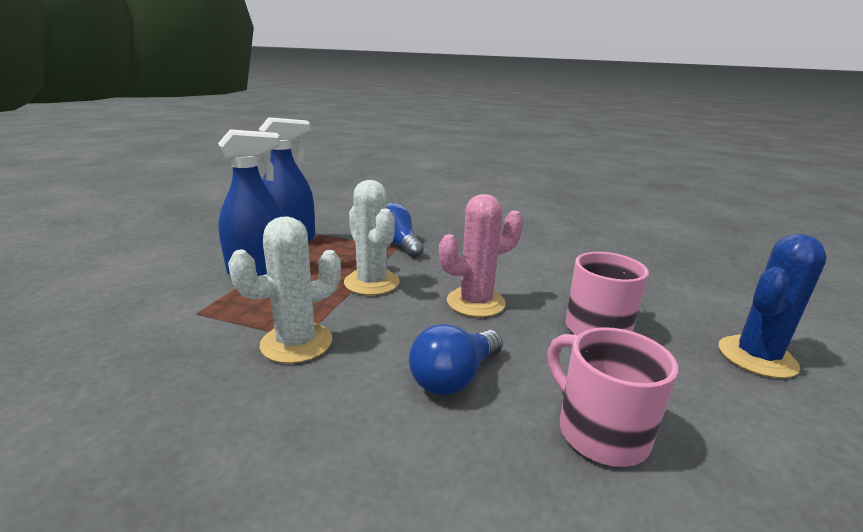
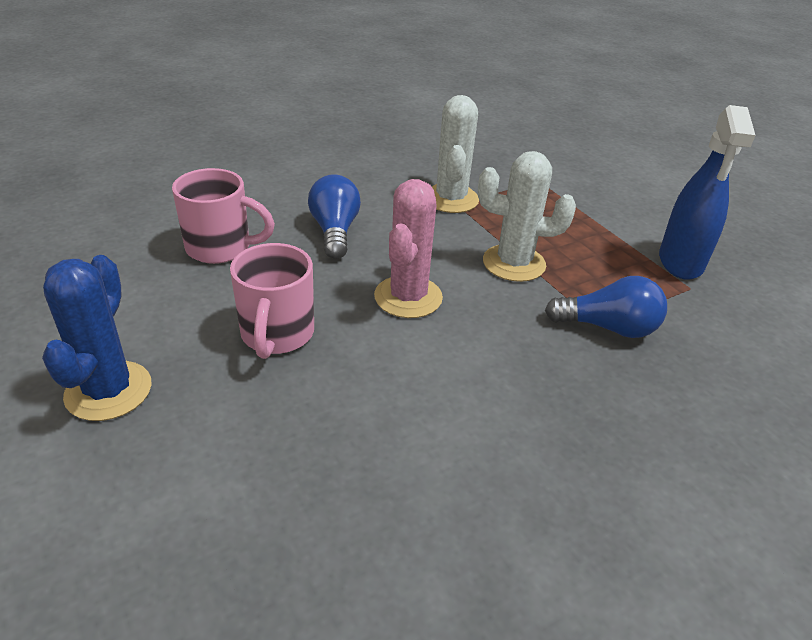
camera: 130 degrees right, 15 degrees up
(259, 270) = (600, 222): blue spray bottle -> none

